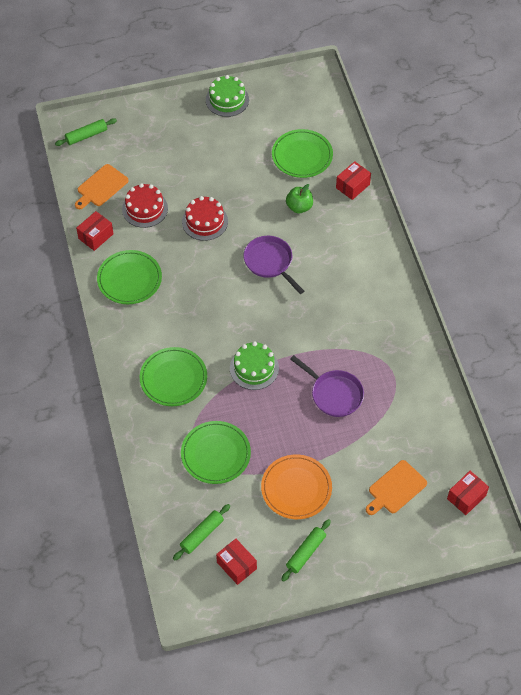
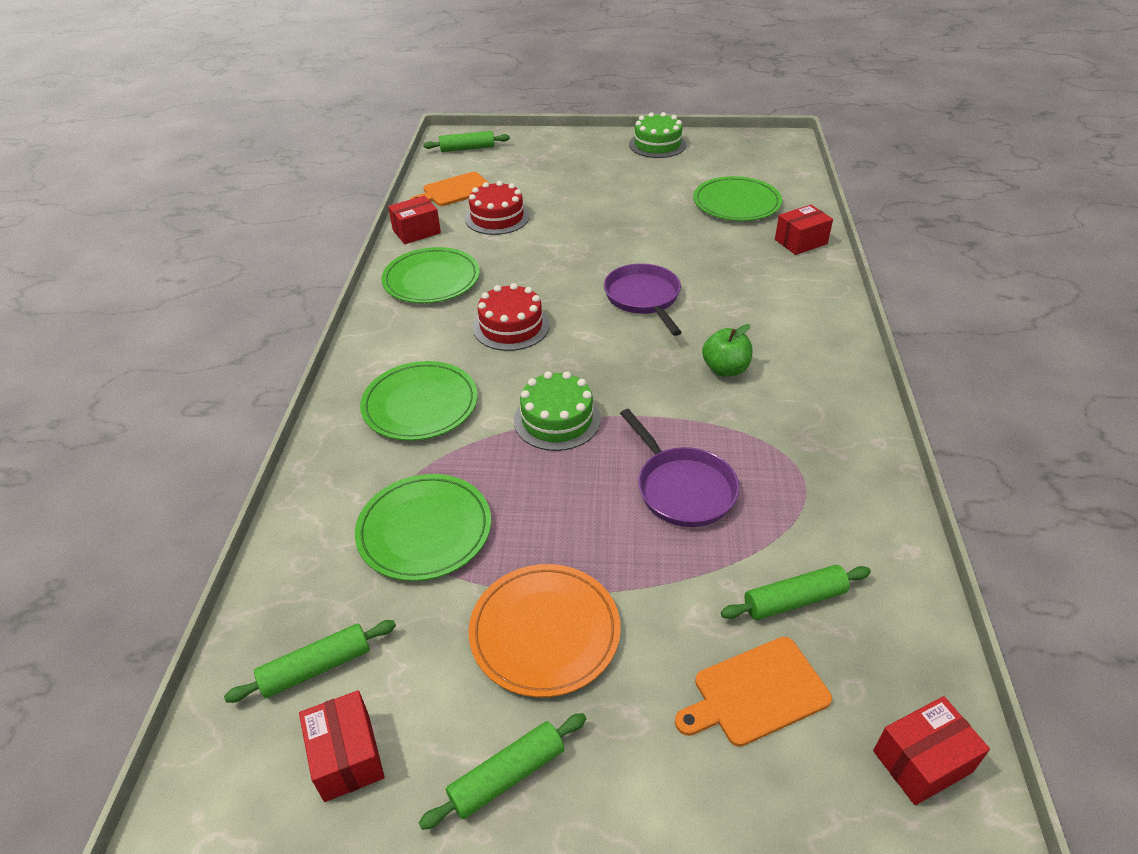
camera: 20 degrees right, 15 degrees down
(205, 221) = (570, 242): red cake -> red cake (511, 326)
(299, 207) = (713, 249): green apple -> green apple (725, 369)
(402, 440) = (794, 600): none -> green rolling pin

